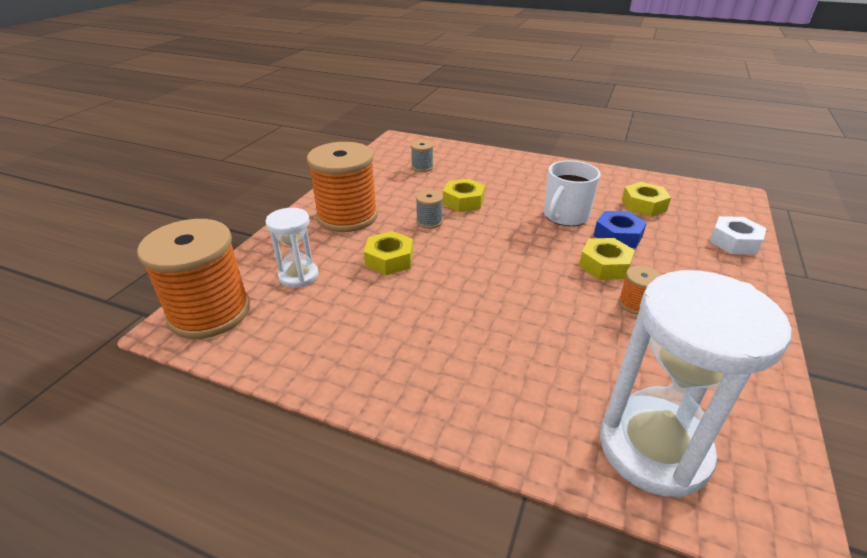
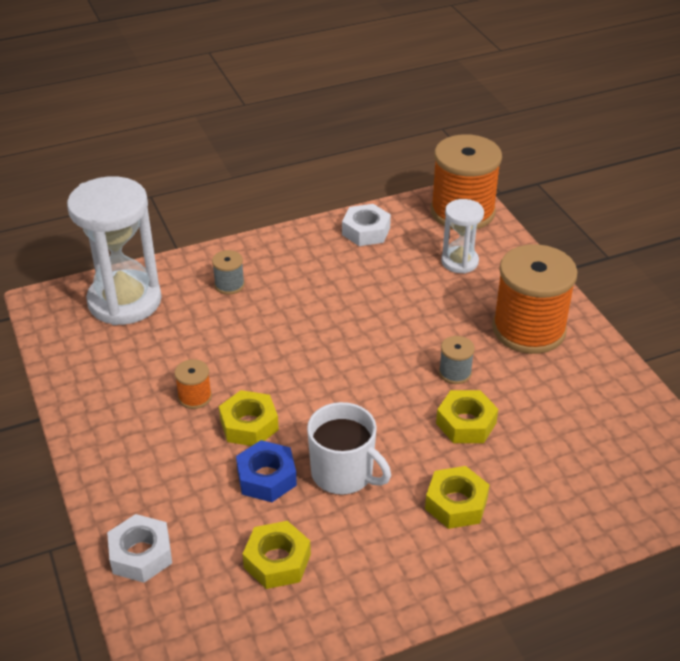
camera: 135 degrees right, 5 degrees up
(310, 353) = (366, 231): none -> white nut
(389, 259) = (423, 314): yellow nut -> yellow nut (456, 504)
(422, 167) = (590, 450): grey spool -> grey spool (229, 285)
(565, 216) = (343, 473): white mug -> white mug turned 135 degrees clockwise

